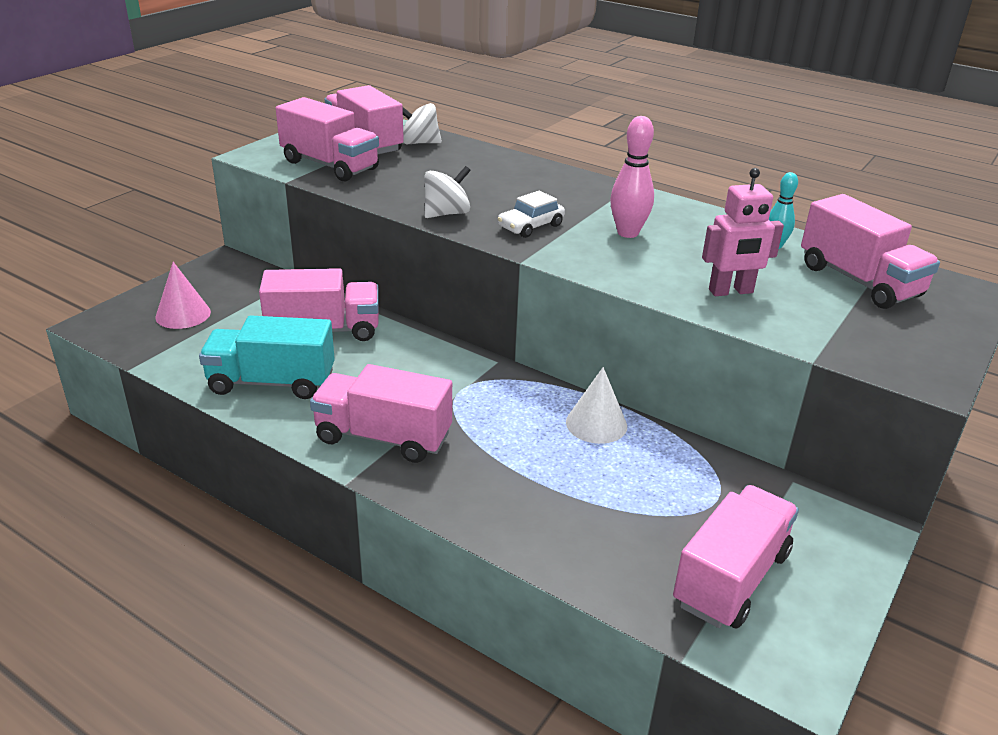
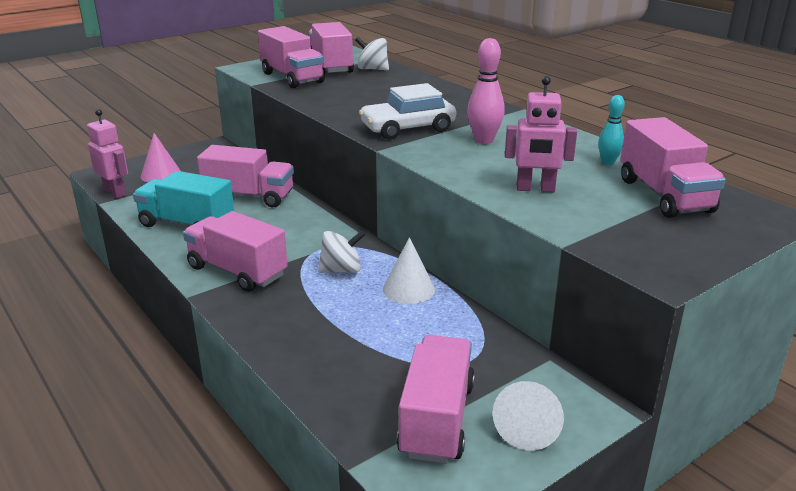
camera: 20 degrees right, 5 degrees down
(138, 350) = (115, 192): none -> pink robot
(446, 213) = (349, 114): white spinning top -> white spinning top (341, 270)
(530, 226) = (407, 128): white car -> white car, size x1.62
(731, 578) = (437, 419): pink truck -> pink truck turned 45 degrees counterclockwise
(823, 566) = (527, 428): none -> white cone

